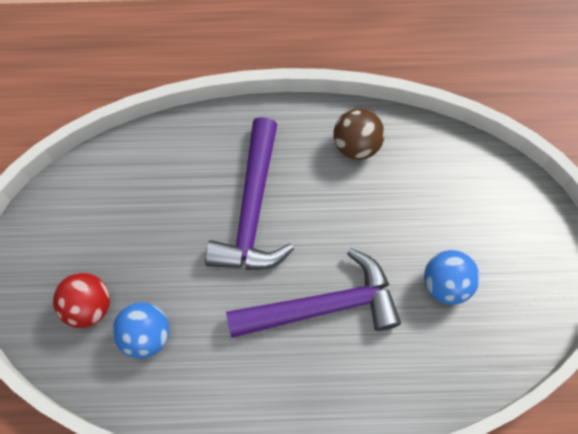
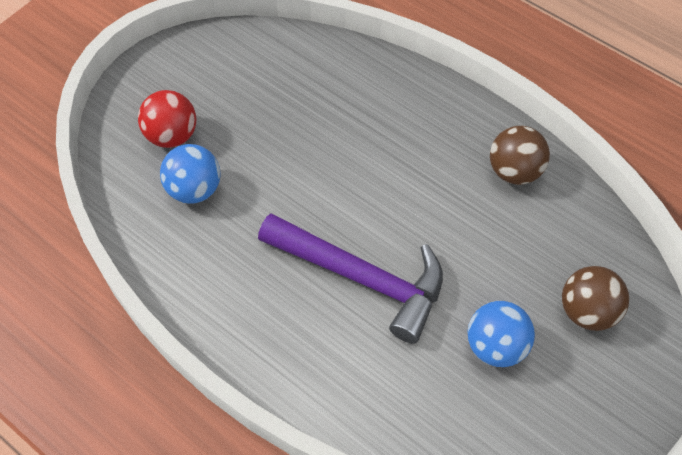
camera: 40 degrees right, 10 degrees down
(252, 210) = (371, 159): purple hammer -> none
(481, 213) = (587, 311): none -> brown ball

